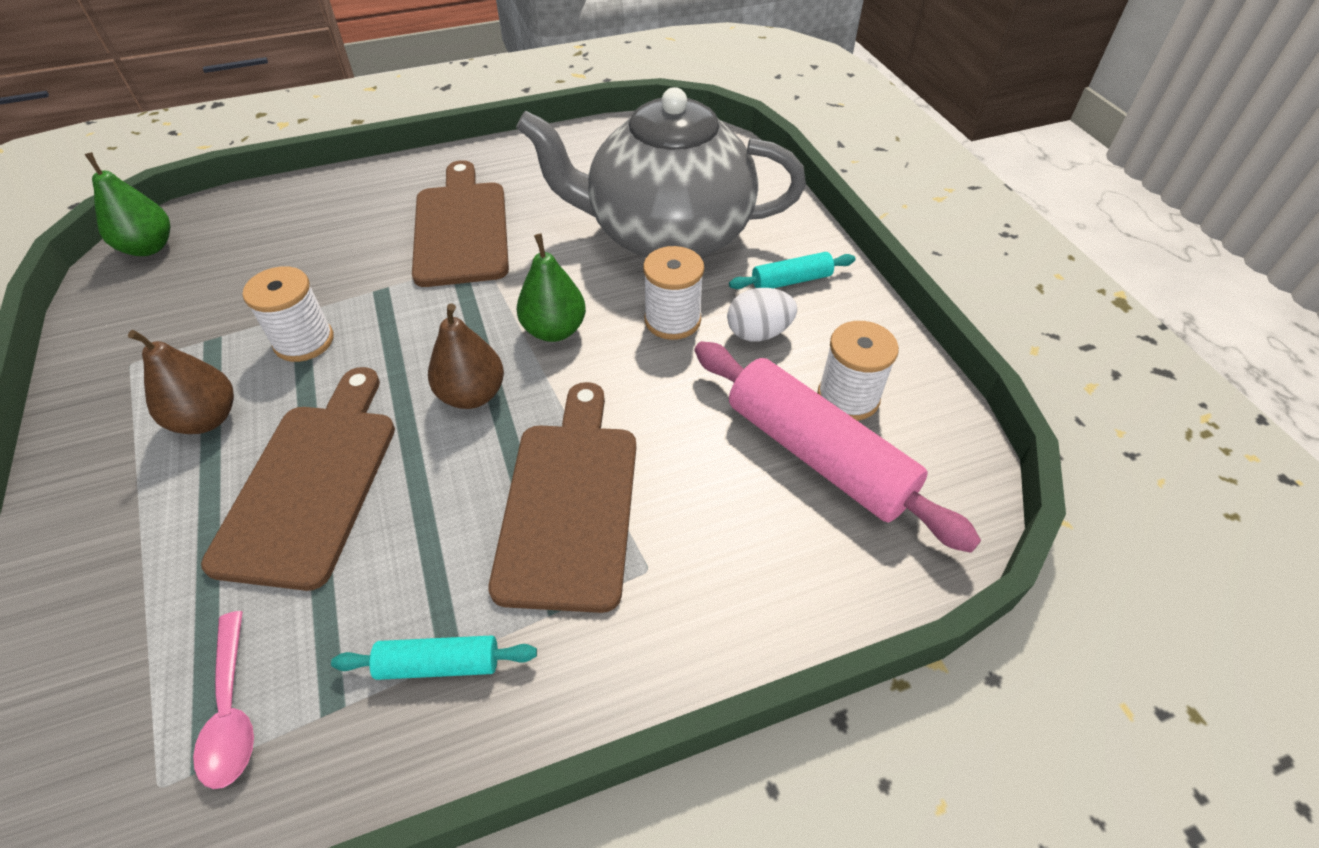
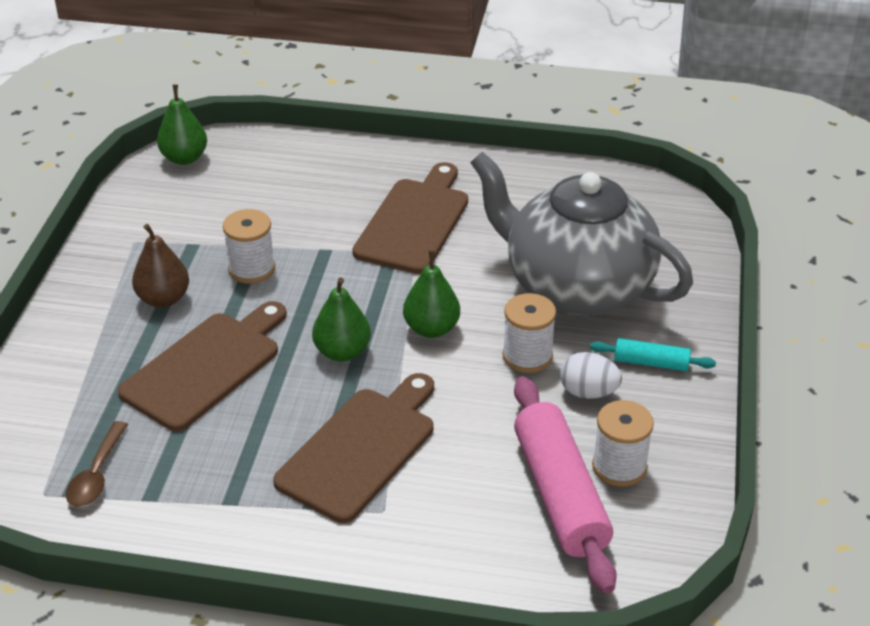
camera: 30 degrees right, 10 degrees down
(231, 711) = (96, 474): pink spoon -> brown spoon
(439, 663) = (221, 503): turquoise rolling pin -> none
(472, 395) = (342, 352): brown pear -> green pear

